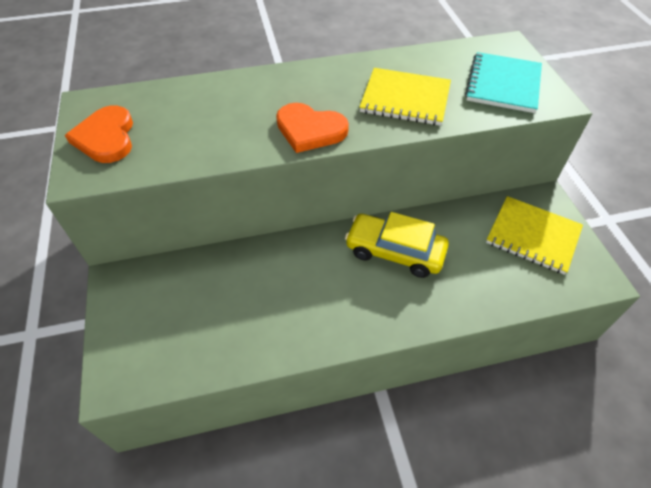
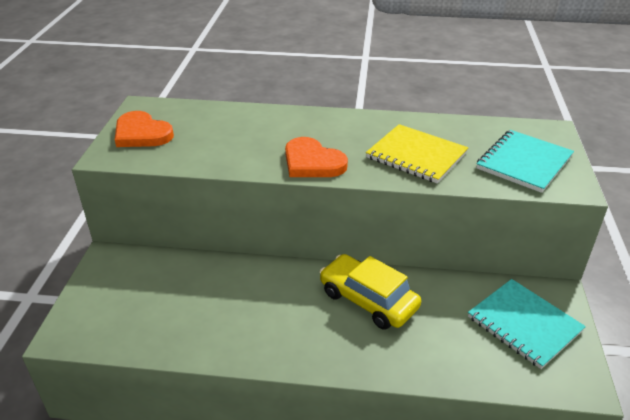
camera: 20 degrees right, 15 degrees down
(106, 137) = (142, 133): orange heart -> orange heart turned 60 degrees counterclockwise
(533, 236) = (524, 324): yellow notebook -> turquoise notebook

